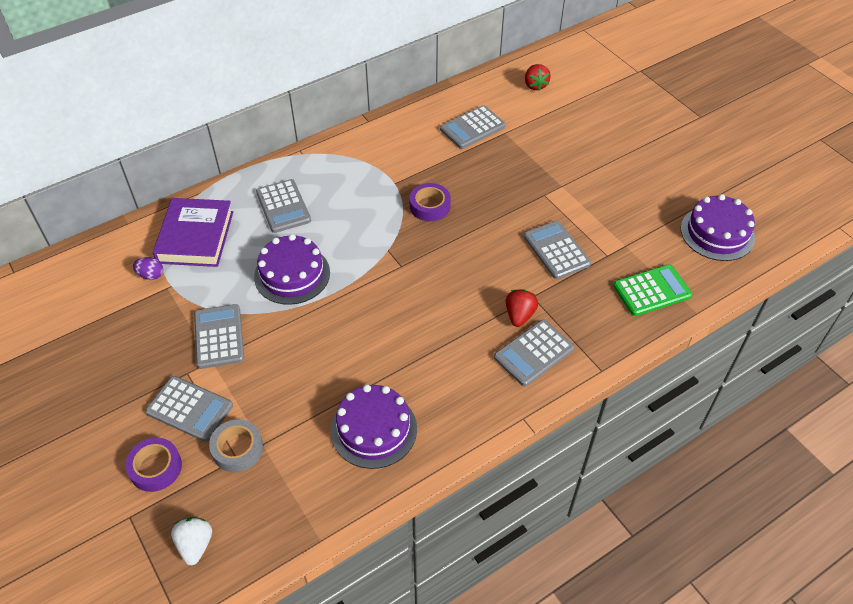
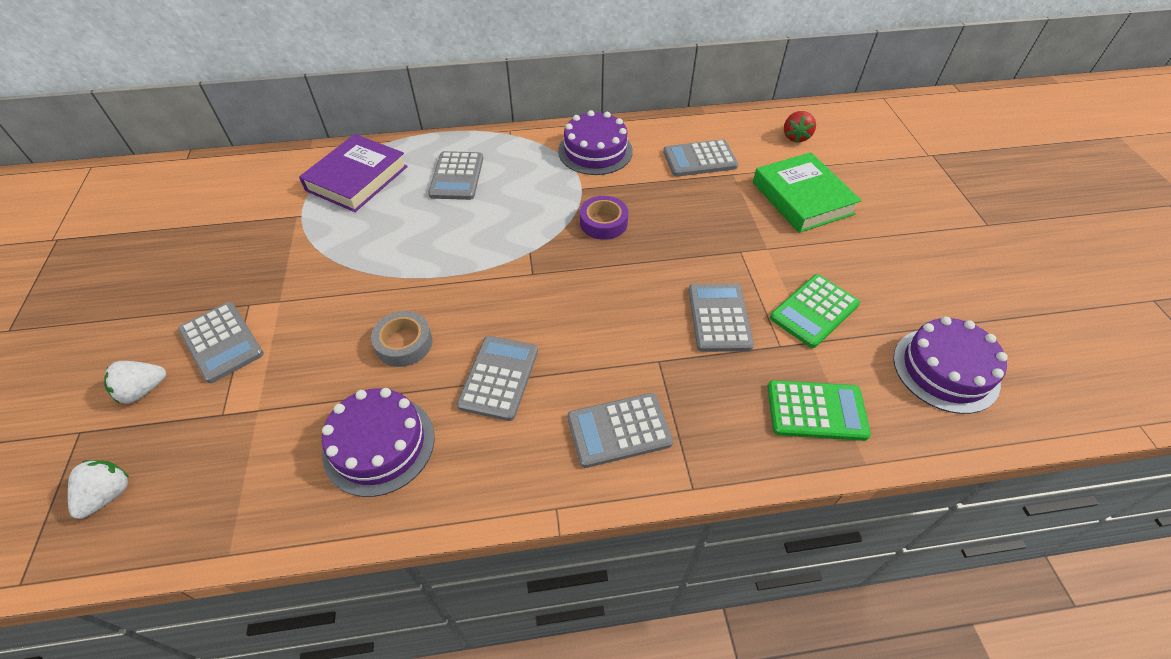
camera: 25 degrees right, 0 degrees up
(151, 275) = (292, 200): purple egg -> none
(155, 468) = (143, 390): purple tape -> white strawberry
(219, 337) = (304, 280): grey calculator -> grey calculator (499, 378)
(237, 449) = (230, 405): grey tape -> grey tape (404, 343)
(292, 274) = (417, 244): purple cake -> purple cake (595, 151)
(519, 315) = (629, 377): red strawberry -> none
(566, 137) = (802, 198): none -> green book
(617, 222) = (814, 311): none -> green calculator

